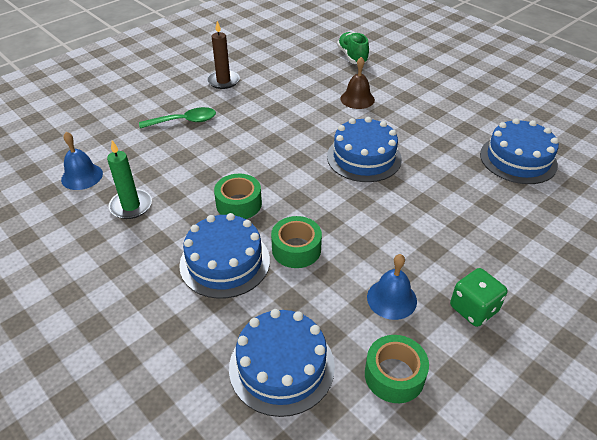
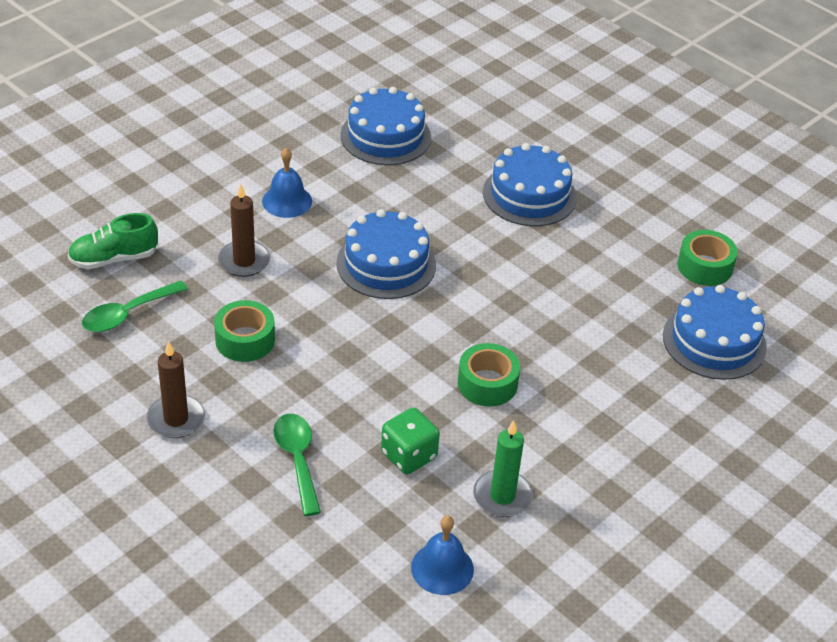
camera: 95 degrees left, 0 degrees up
(225, 262) = (589, 391): blue cake -> blue cake (529, 195)
(296, 249) = (559, 330): green tape -> green tape (245, 340)
(306, 63) = (127, 314): none -> green spoon
(357, 99) = (244, 261): brown bell -> brown candle
(391, 299) = (617, 260): blue bell -> blue bell (287, 201)
(473, 309) = (619, 207): green dice -> green dice (409, 455)

